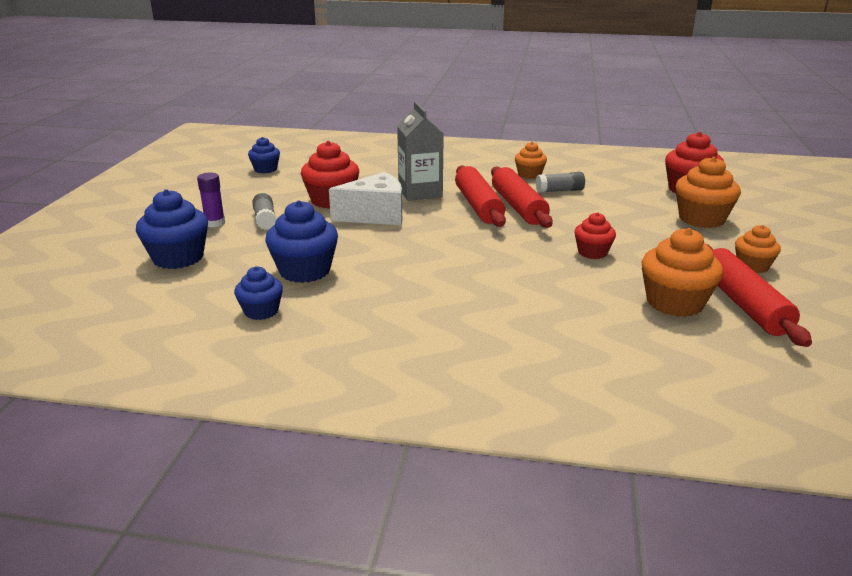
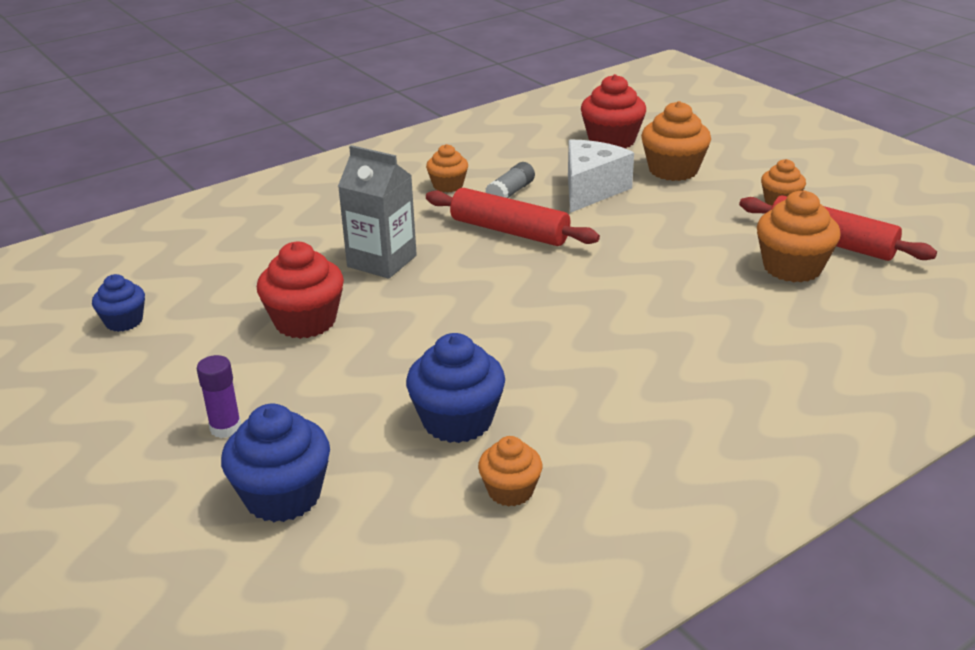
camera: 45 degrees left, 5 degrees up
(261, 311) = (510, 491): blue cupcake -> orange cupcake
(265, 220) = (279, 388): grey glue stick -> none
(375, 215) = (393, 314): white cheese -> white cheese (591, 190)
(478, 206) = (471, 248): red rolling pin -> none
(592, 252) = (657, 250): red cupcake -> none

